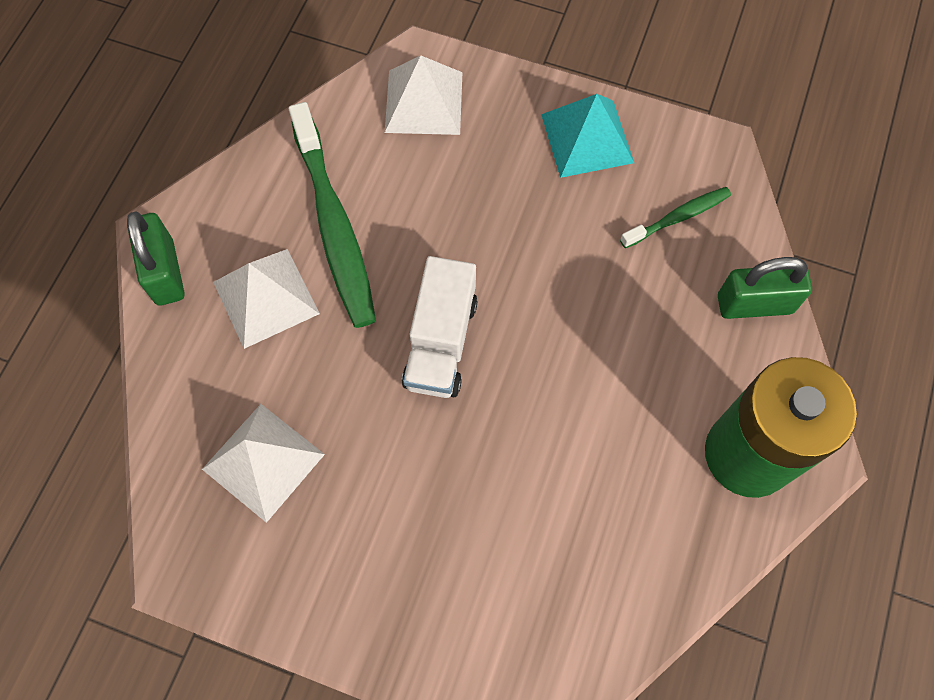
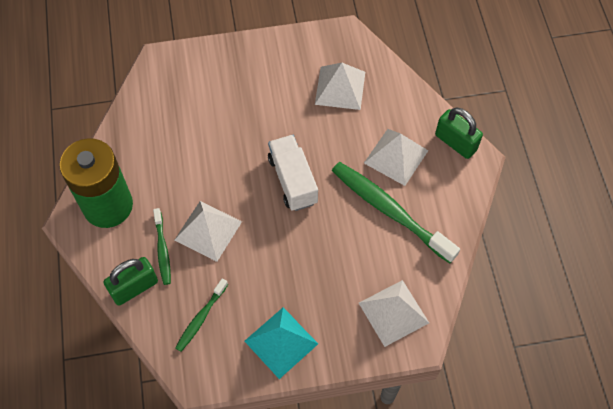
camera: 150 degrees right, 5 degrees down
(609, 332) = (208, 230): none -> white pyramid
(690, 338) = (162, 250): none -> green toothbrush

